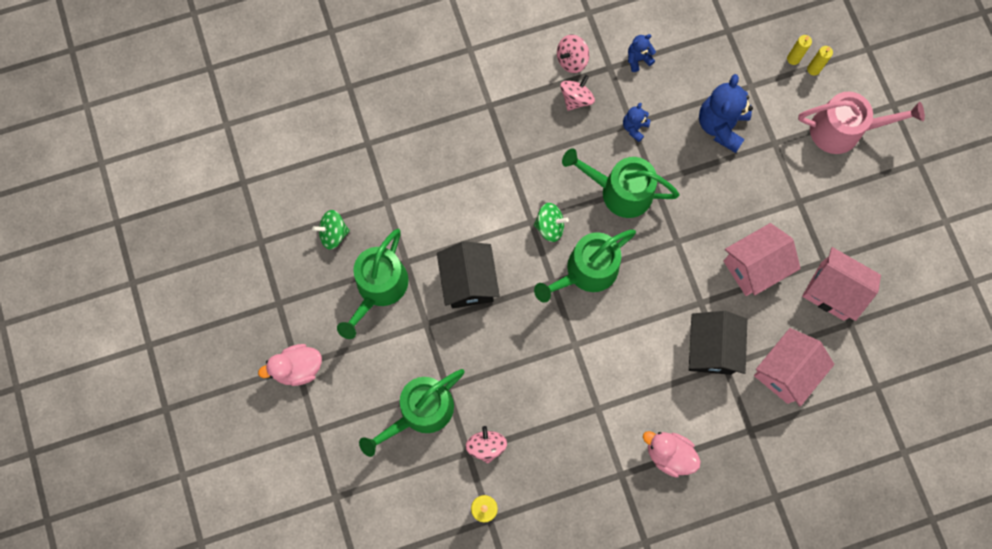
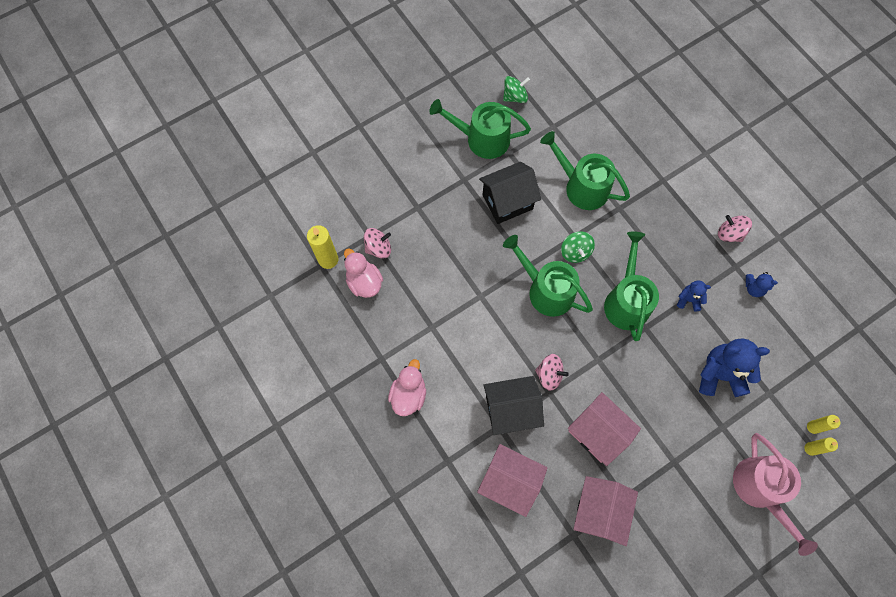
camera: 75 degrees right, 5 degrees down
(298, 368) = (403, 101): pink duck -> pink duck (364, 282)
(333, 233) = (515, 97): green spinning top -> green spinning top turned 90 degrees clockwise
(421, 411) = (393, 194): green watering can -> green watering can (582, 187)
(576, 98) = (696, 246): pink spinning top -> pink spinning top (549, 375)
(638, 59) = (753, 288): blue teddy bear -> blue teddy bear turned 150 degrees clockwise

